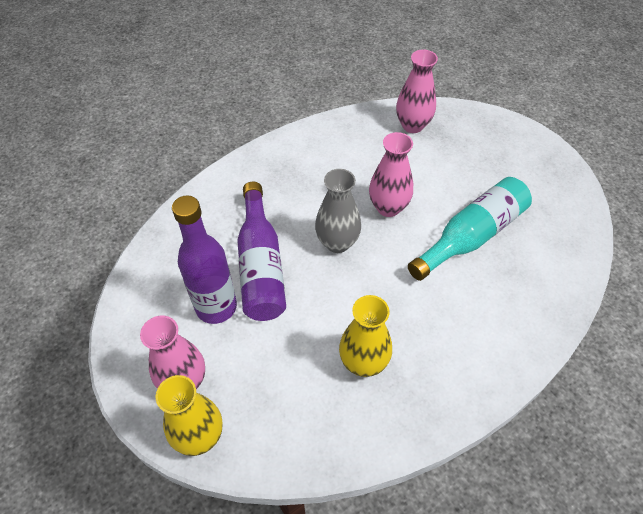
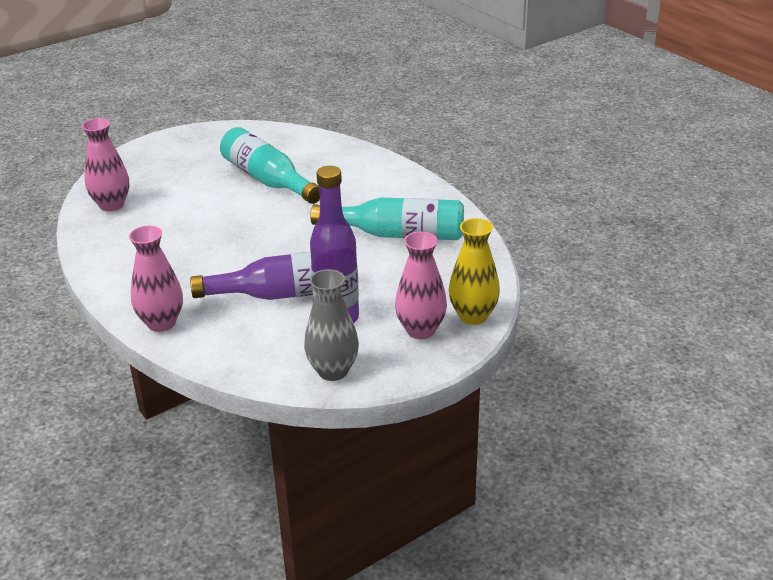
camera: 90 degrees left, 20 degrees down
(337, 243) = (265, 249): grey vase -> grey vase (333, 371)
(363, 363) = (397, 234): yellow vase -> turquoise bottle
(388, 207) = (225, 221): pink vase -> pink vase (161, 323)

